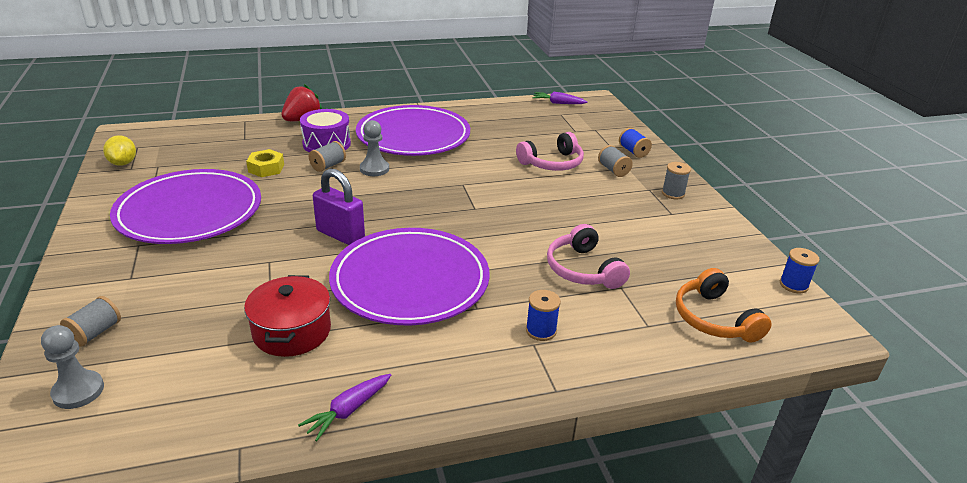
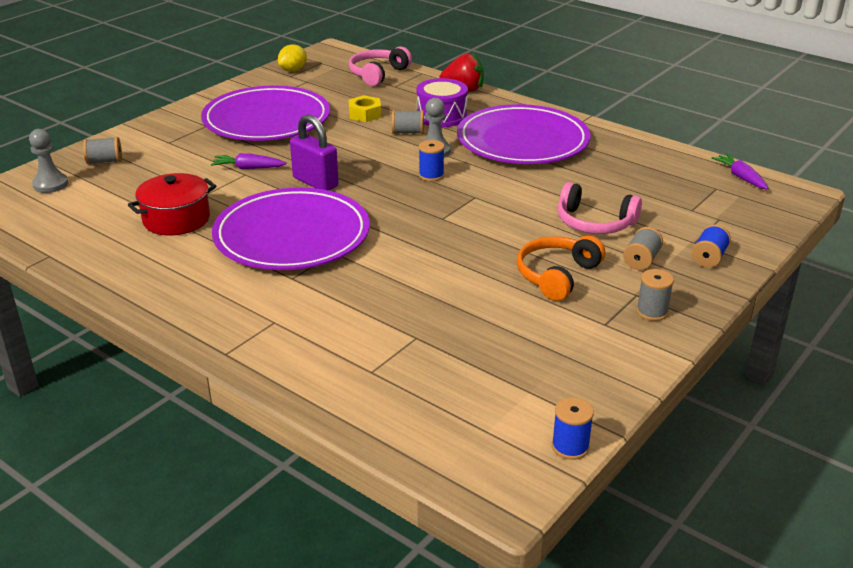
camera: 55 degrees right, 0 degrees up
(340, 235) = (315, 182): purple padlock -> purple padlock turned 45 degrees counterclockwise
(348, 410) = (117, 276): purple carrot -> purple carrot (248, 168)
(541, 331) = (296, 318): blue spool -> blue spool (431, 175)
(583, 269) = (418, 307): pink headphones -> pink headphones (377, 74)
(714, 319) = (431, 408): orange headphones -> orange headphones (556, 275)

